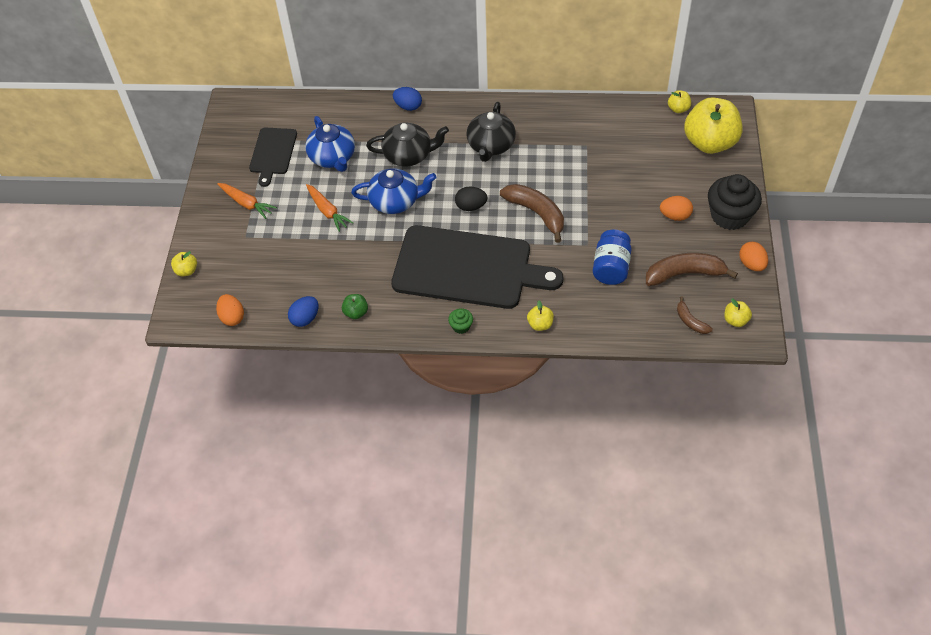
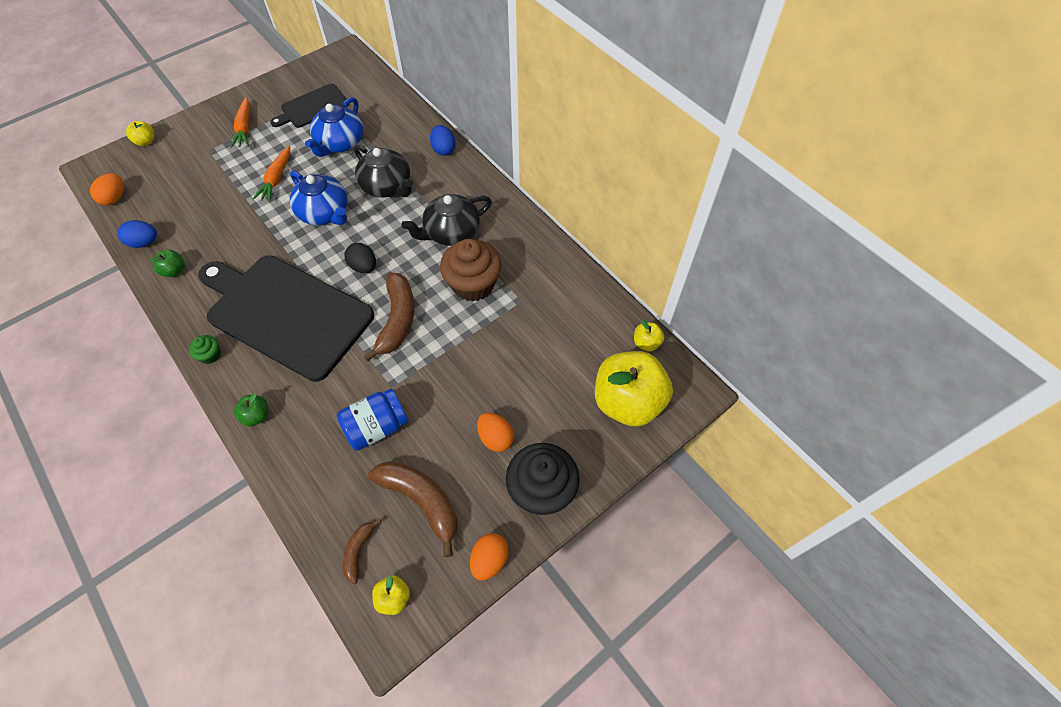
camera: 45 degrees right, 5 degrees up
(467, 268) = (286, 313): black cutting board -> black cutting board turned 150 degrees clockwise
(540, 324) = (257, 416): yellow apple -> green apple
(547, 160) = (473, 284): none -> brown cupcake

